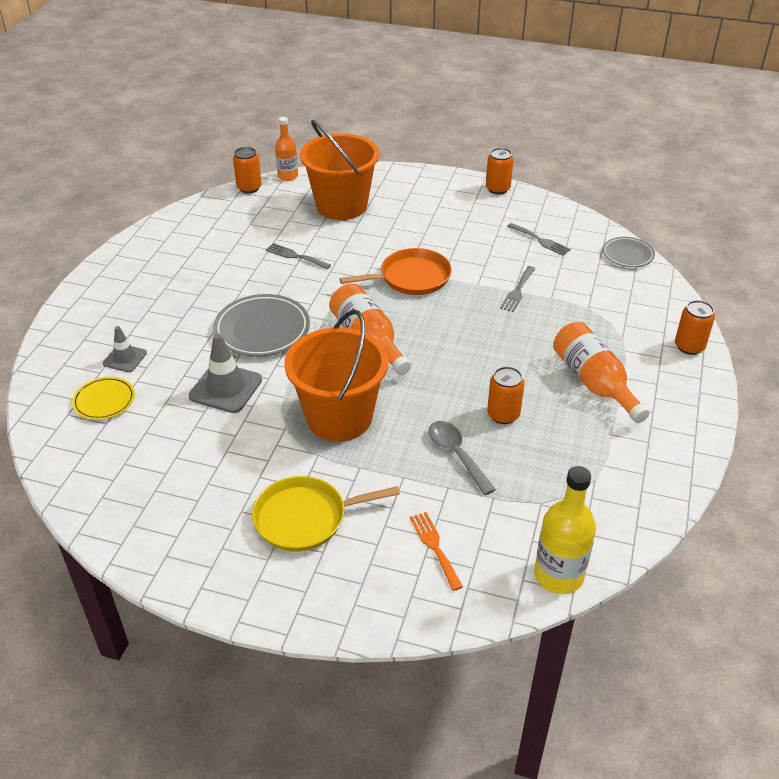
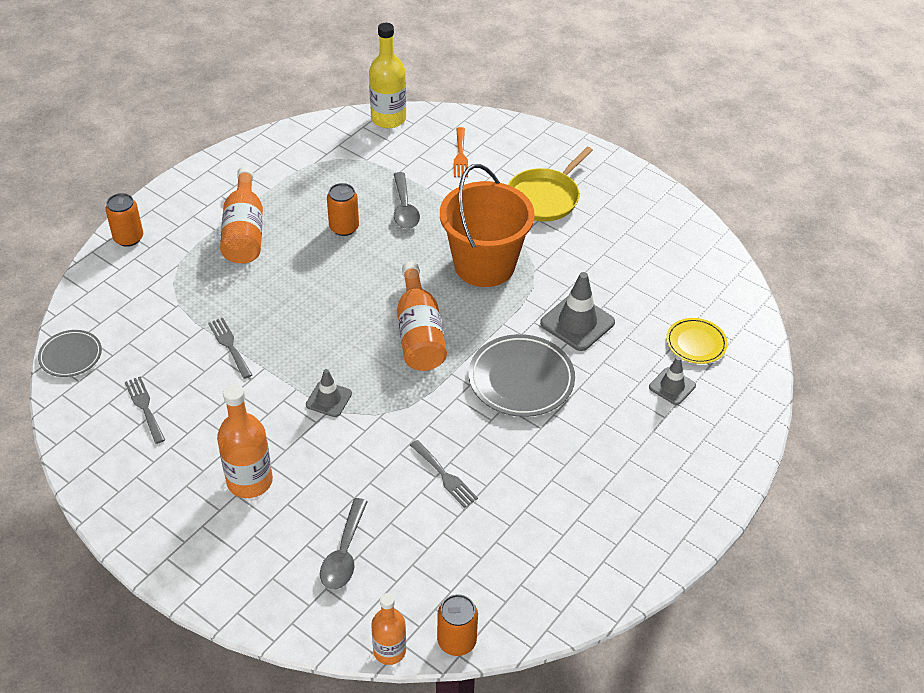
camera: 160 degrees left, 5 degrees up
(305, 518) = (545, 197): yellow pan -> yellow pan turned 120 degrees clockwise
(341, 206) = (344, 553): orange bucket -> grey spoon
(411, 278) = (329, 399): orange pan -> grey traffic cone
(430, 222) = (249, 481): none -> orange bottle
(497, 189) = (118, 516): orange can -> none
(518, 291) = (229, 345): grey fork -> grey fork turned 75 degrees counterclockwise

